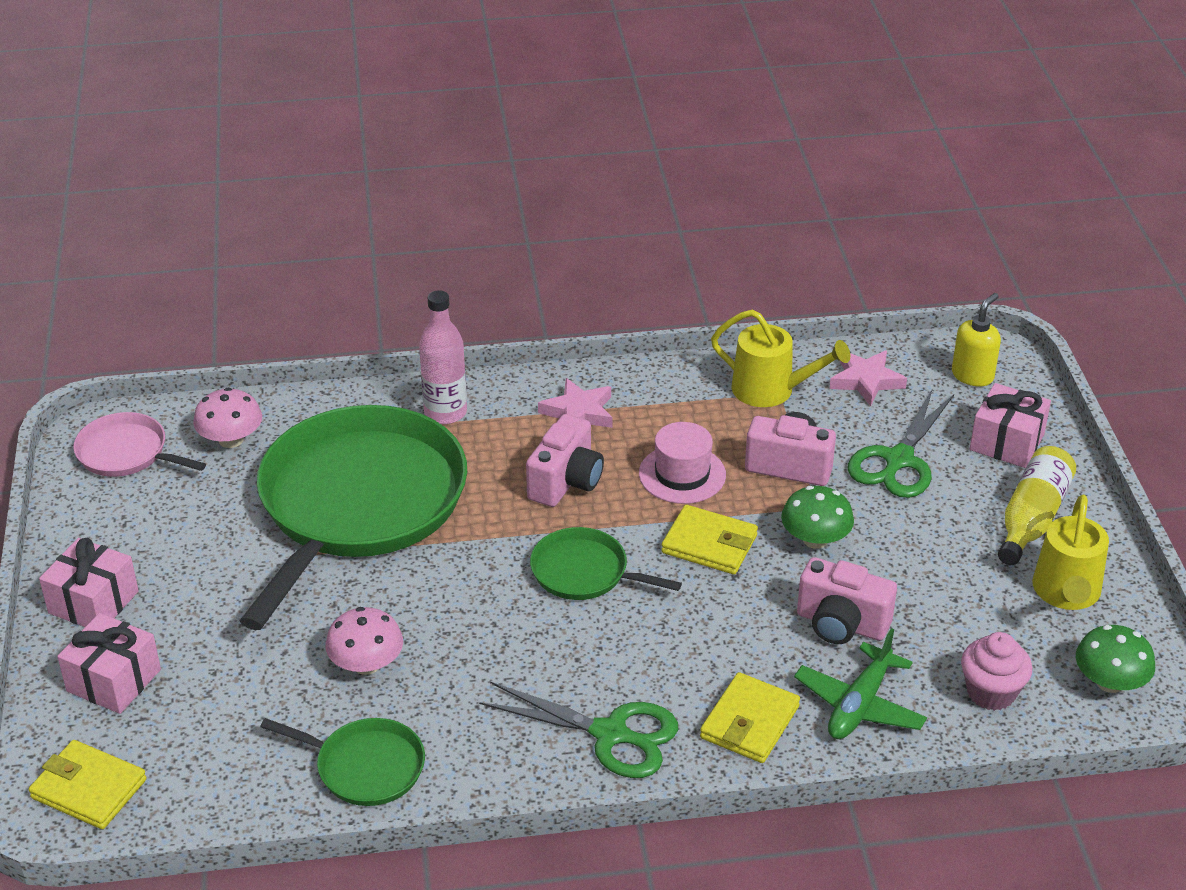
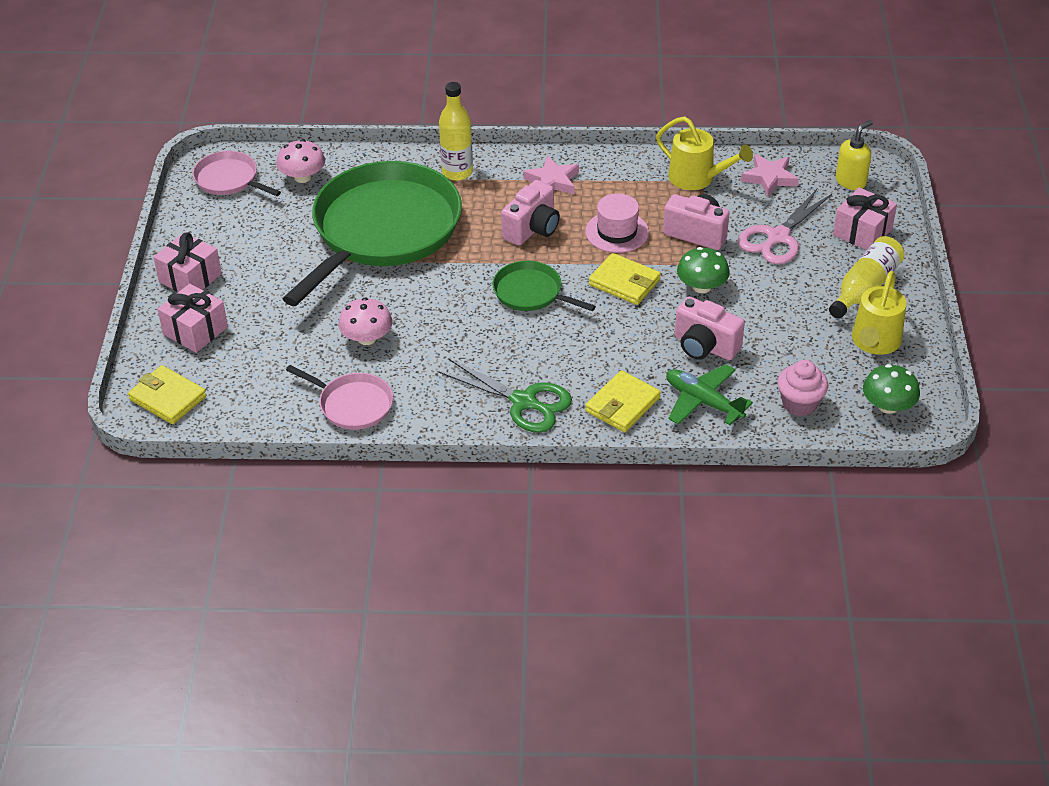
camera: 10 degrees right, 5 degrees up
(365, 767) = (352, 404): green pan -> pink pan
(445, 412) = (457, 172): pink bottle -> yellow bottle
(859, 705) = (703, 402): green plane -> green plane turned 90 degrees clockwise
(899, 460) = (778, 237): green scissors -> pink scissors

